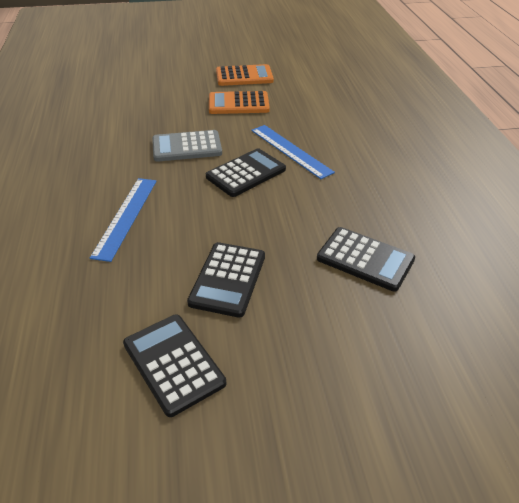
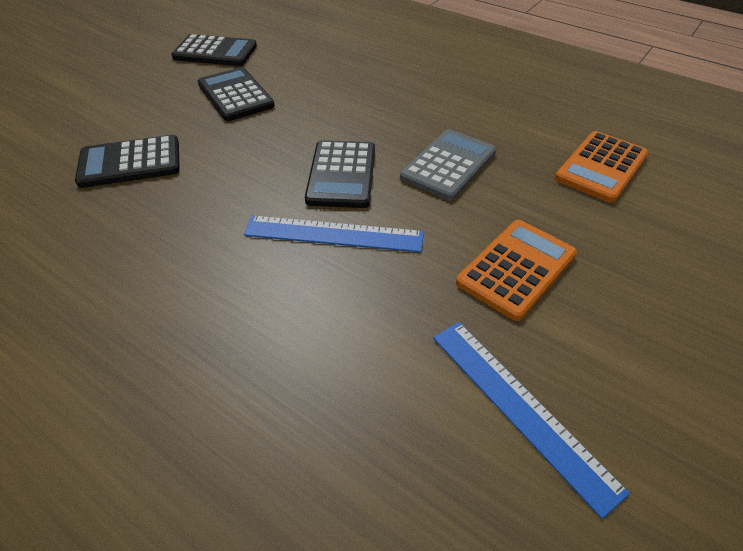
camera: 135 degrees right, 5 degrees up
(125, 217) = (377, 87): blue ruler -> blue ruler (521, 408)
(244, 76) = (625, 344): orange calculator -> orange calculator (601, 167)

